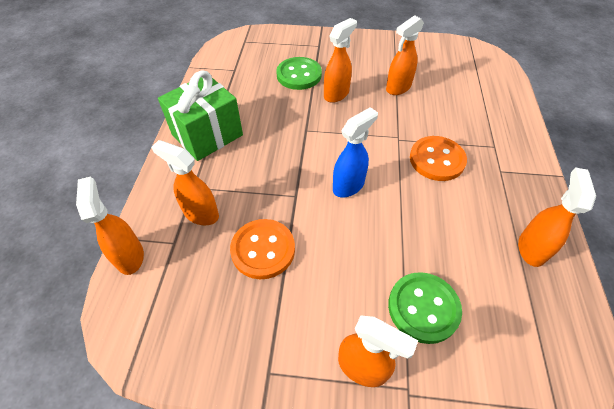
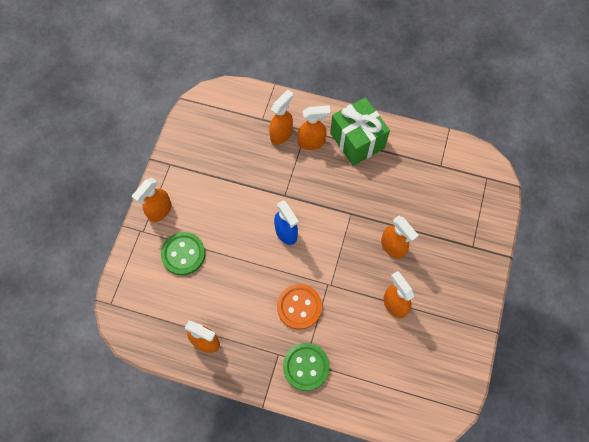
camera: 100 degrees right, 15 degrees up
(130, 256) = (257, 95): orange spray bottle -> orange spray bottle (311, 142)
(263, 250) = (245, 169): orange button -> none
(299, 75) = (425, 219): green button -> green button (306, 367)

